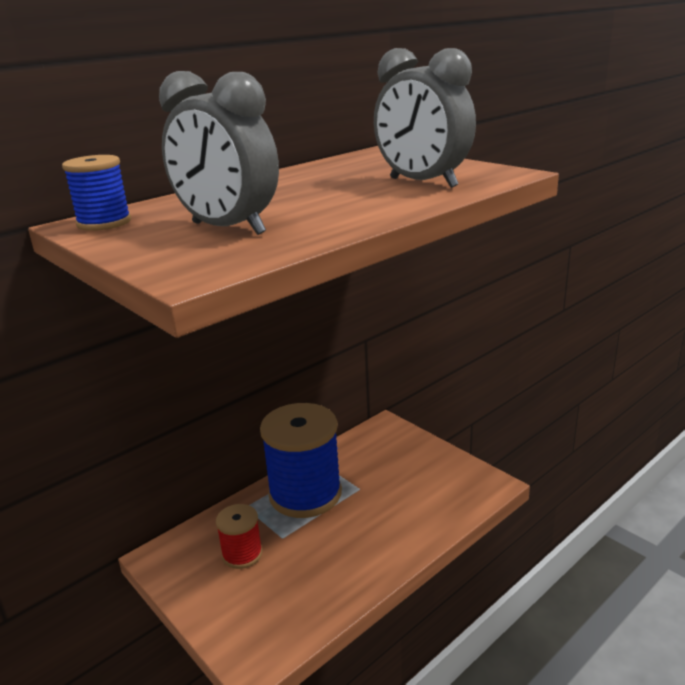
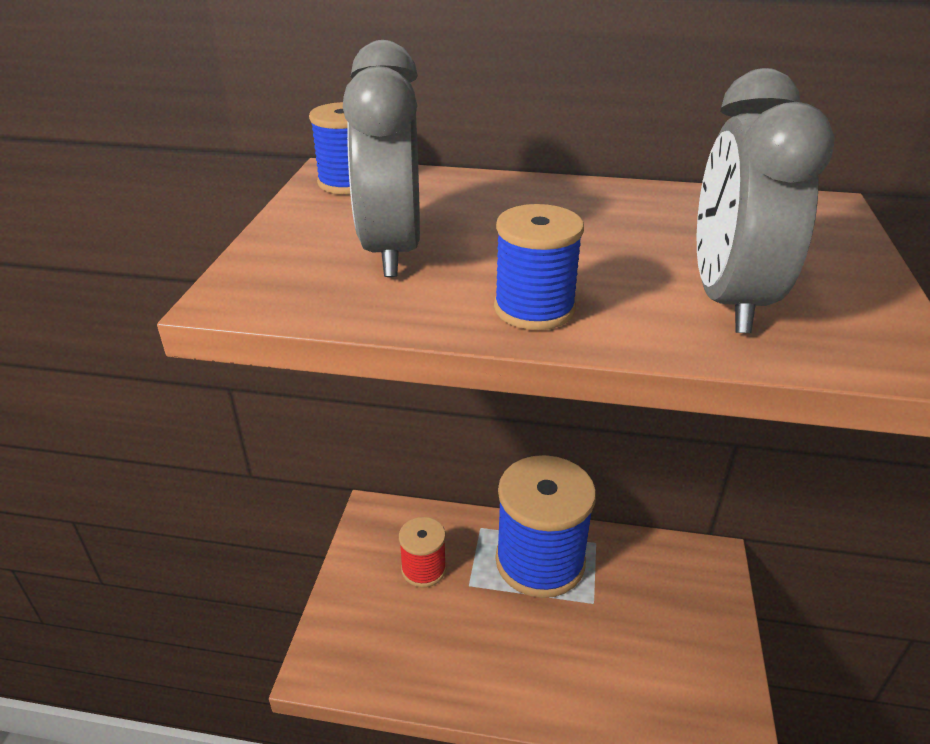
camera: 50 degrees right, 10 degrees up
(359, 213) = (534, 308): none -> blue spool

